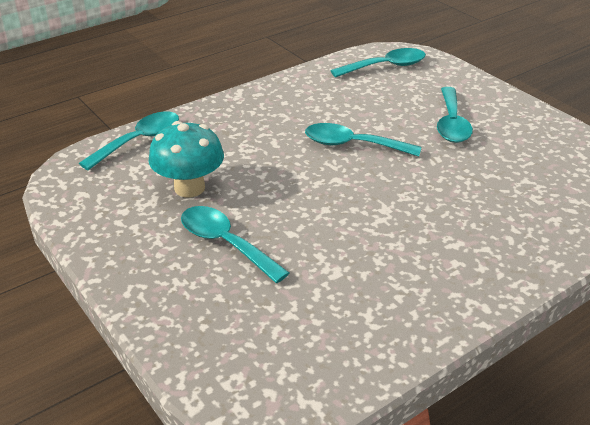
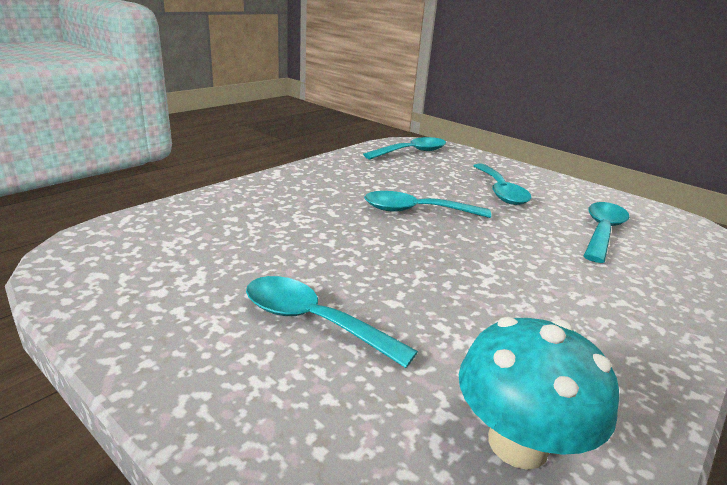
camera: 15 degrees left, 10 degrees down
(139, 141) = (171, 216): turquoise spoon -> turquoise spoon (602, 232)
(189, 188) = (245, 260): turquoise mushroom -> turquoise mushroom (518, 443)

